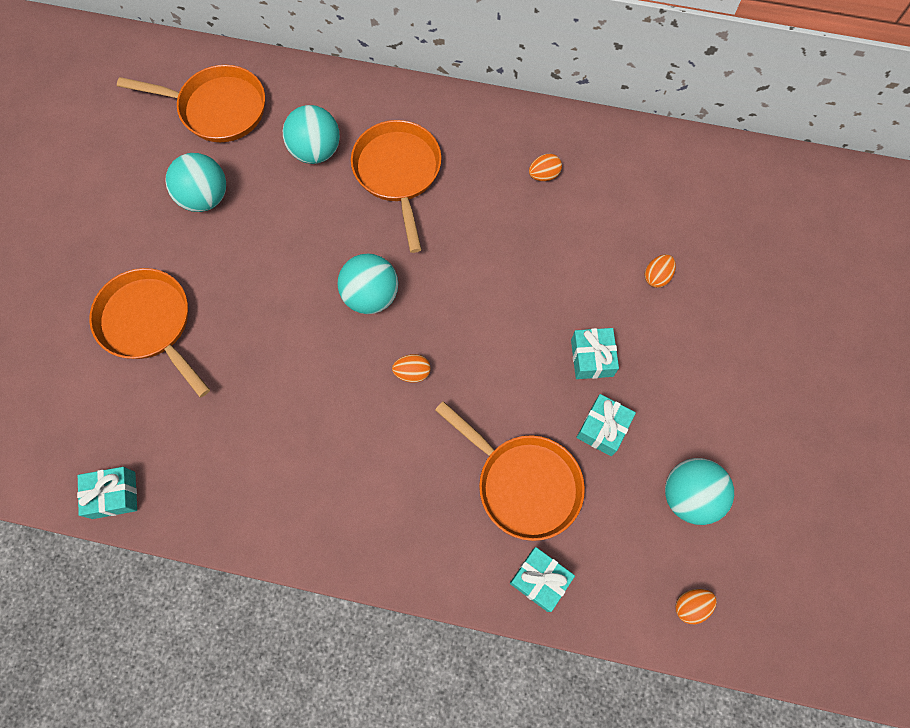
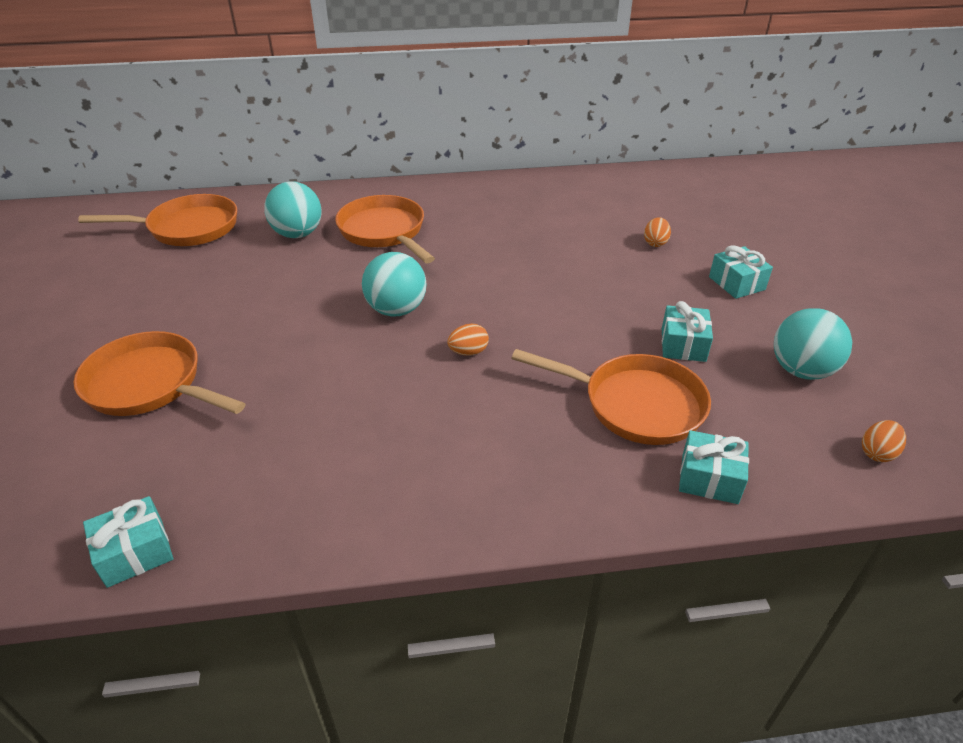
camera: 20 degrees left, 30 degrees down
(205, 197) = (191, 283): turquoise ball -> none
(544, 175) = (517, 209): orange egg -> none
(591, 358) = (637, 302): turquoise gift -> turquoise gift (736, 283)

